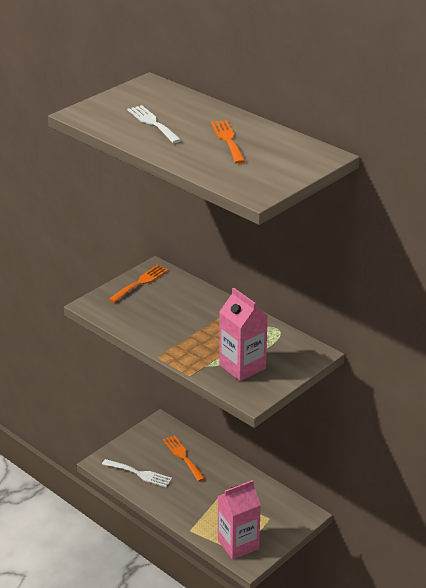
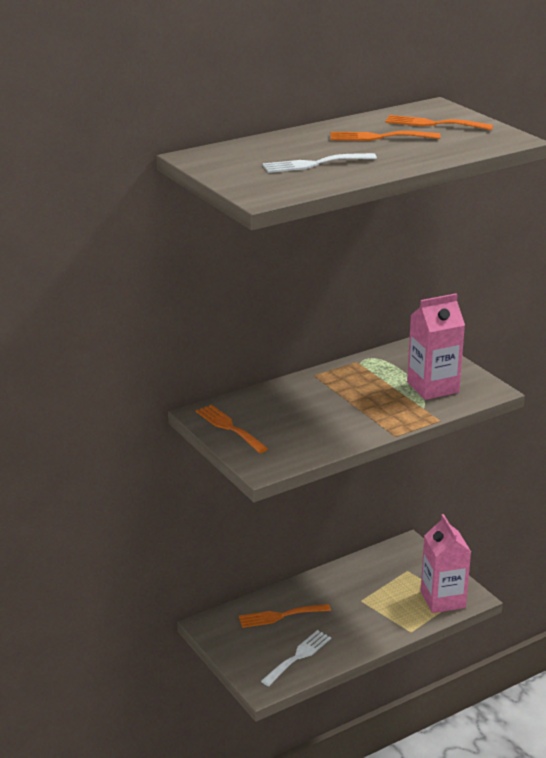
camera: 75 degrees left, 5 degrees down
(275, 158) = (433, 124): none -> orange fork

